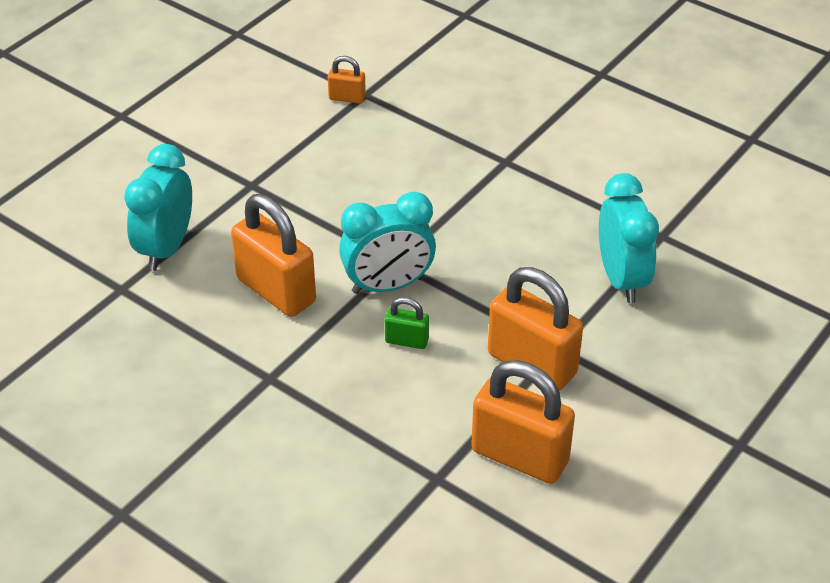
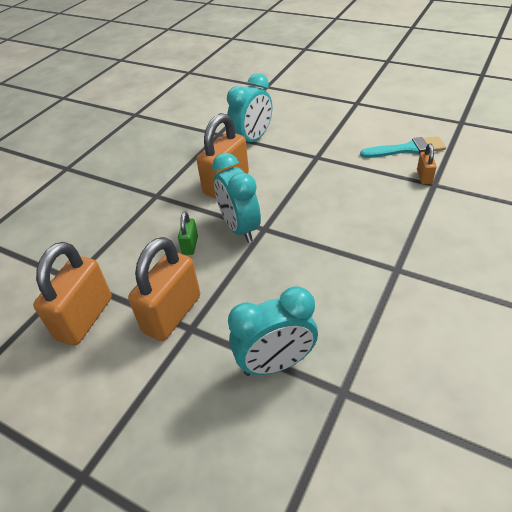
camera: 85 degrees right, 0 degrees up
(166, 248) = (252, 140): turquoise clock -> turquoise clock turned 120 degrees clockwise
(278, 96) = (407, 149): none -> turquoise brush

